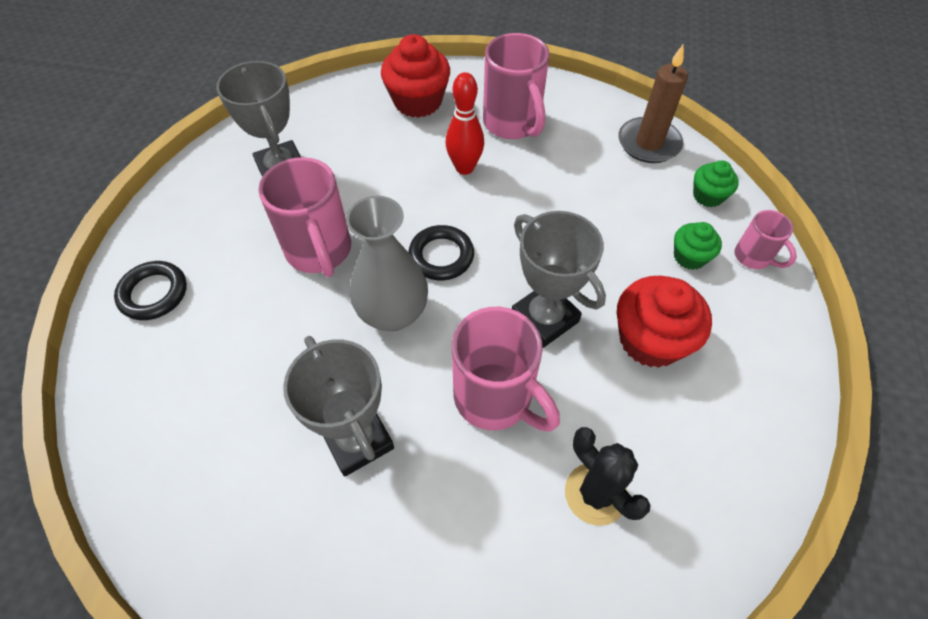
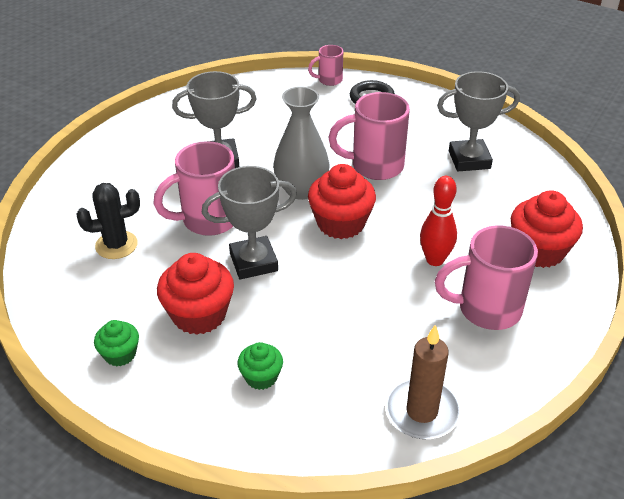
camera: 110 degrees right, 15 degrees down
(441, 256) = (341, 223): black ring -> red cupcake
(708, 196) = (326, 429): green cupcake -> green cupcake (120, 354)
(753, 257) = (234, 427): pink mug -> pink mug (329, 80)

